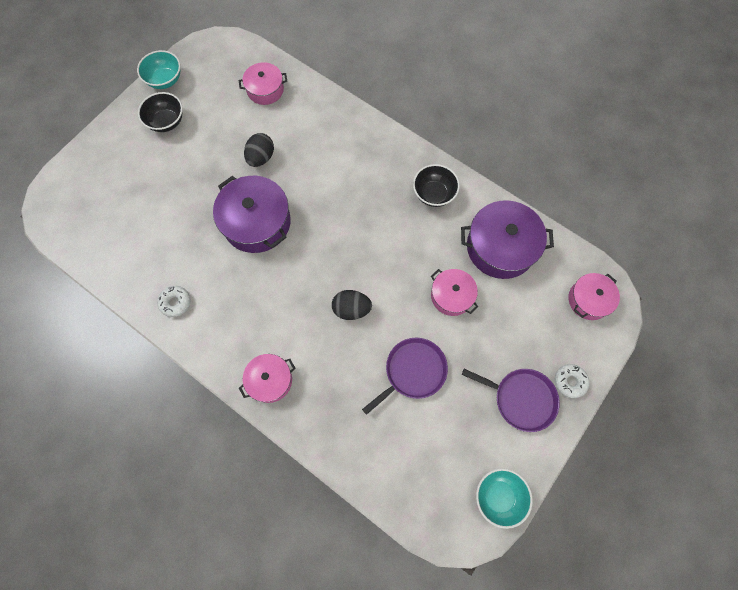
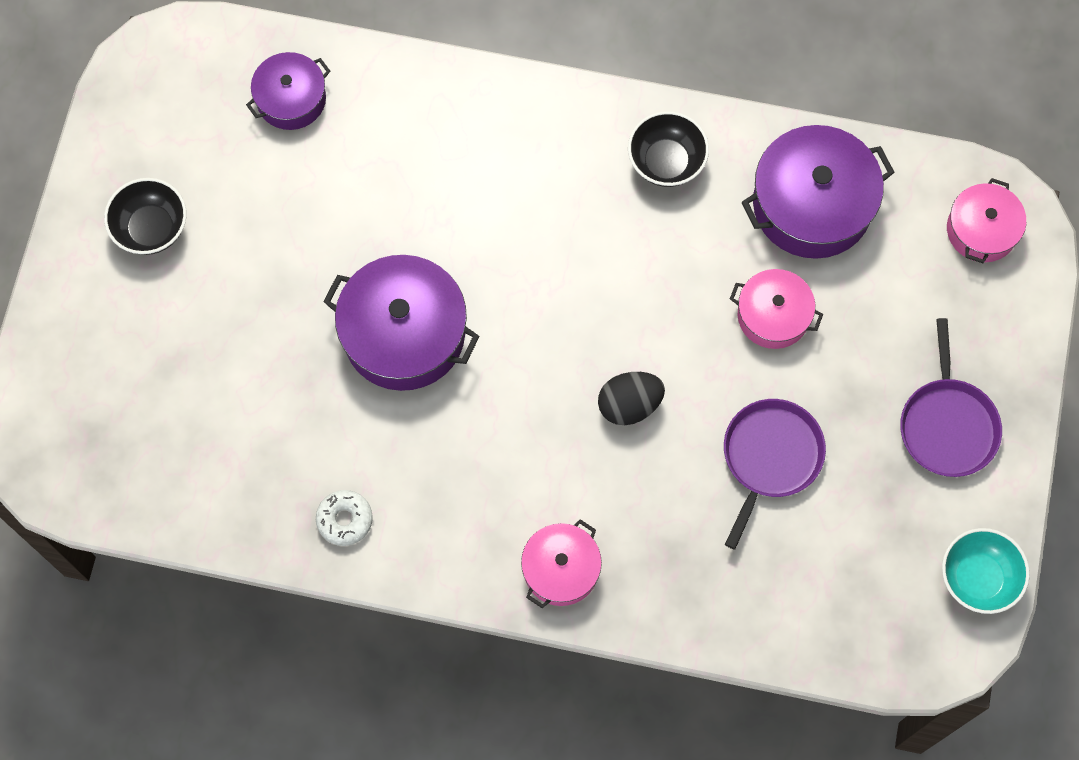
camera: 25 degrees left, 0 degrees up
(165, 80) = (104, 155): turquoise bowl -> none
(261, 158) = (350, 222): black egg -> none
(265, 90) = (291, 99): pink pot -> purple pot
(521, 399) = (947, 425): purple pan -> purple pan turned 90 degrees clockwise
(569, 381) = (1006, 367): white donut -> none

